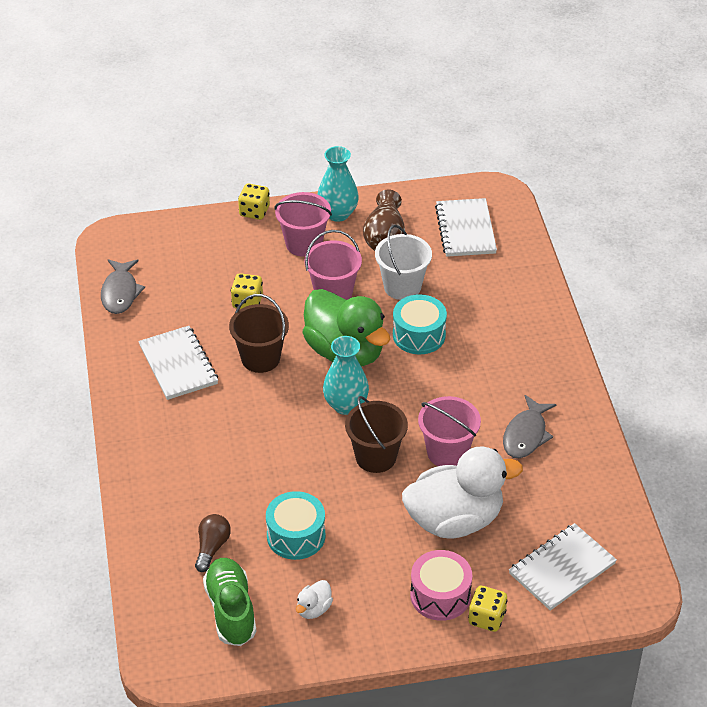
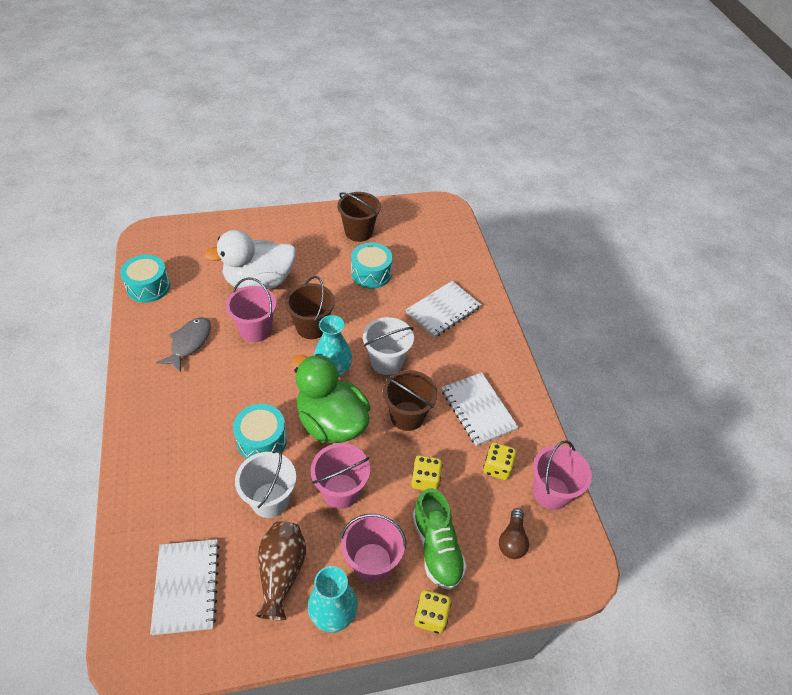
camera: 175 degrees right, 5 degrees up
(120, 292) = (551, 492): grey fish -> pink bucket
(212, 547) = (427, 267): brown light bulb -> brown light bulb (512, 540)
(231, 610) = (410, 232): green shoe -> green shoe (437, 547)
(280, 415) = (386, 361): none -> white bucket
(314, 609) = (358, 232): white duck -> brown bucket
(440, 595) = (277, 237): pink drum -> none
(487, 618) = (250, 225): yellow dice -> yellow dice (497, 467)
(562, 568) = (193, 250): white notebook -> white notebook (443, 310)
(604, 509) = (148, 287): none -> turquoise drum

